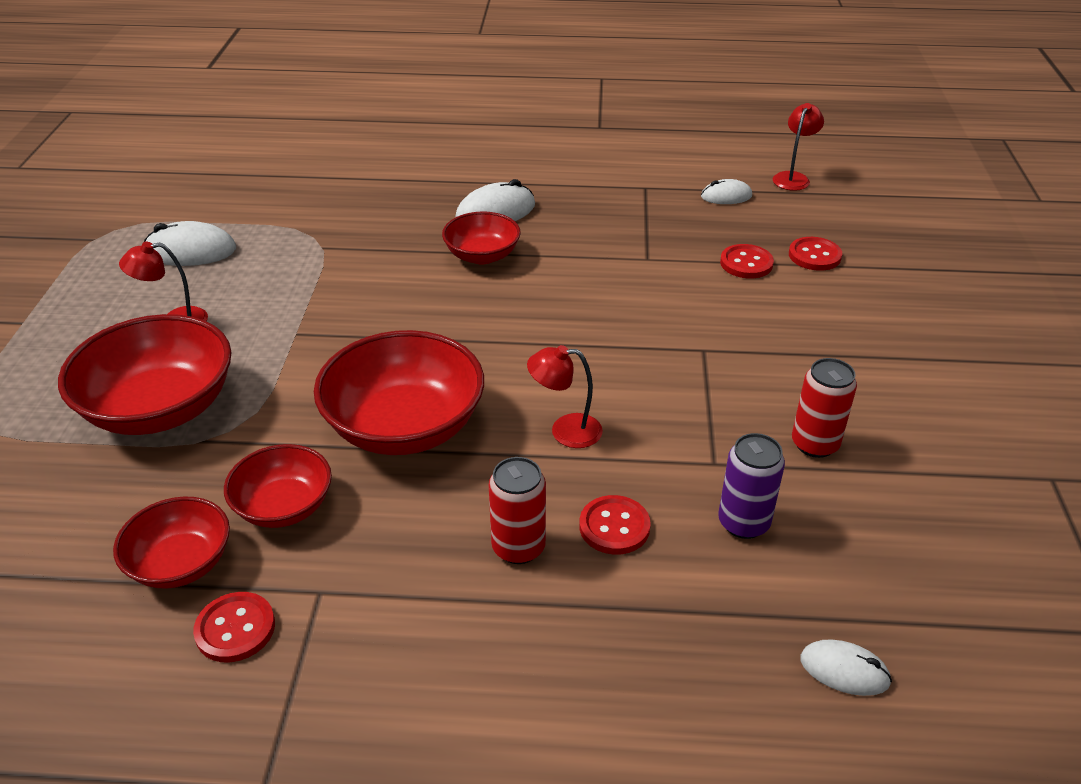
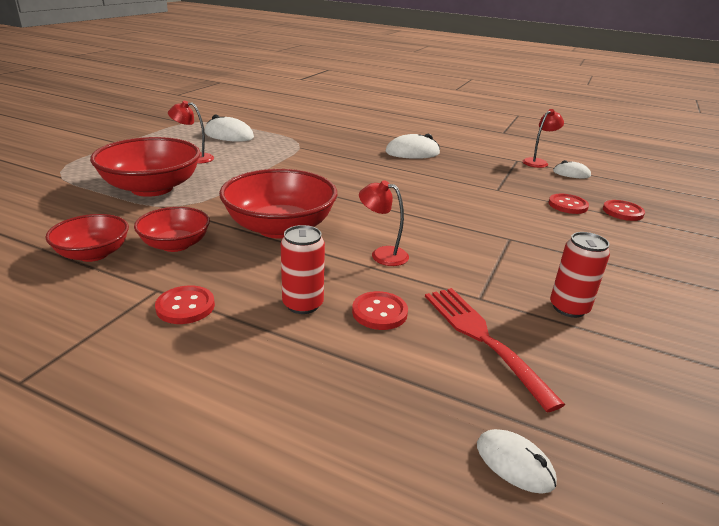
camera: 20 degrees right, 10 degrees down
(235, 629) = (90, 293): red button -> red button (185, 306)
(482, 255) = (390, 168): red bowl -> none
(743, 523) = (482, 338): purple can -> red fork
(793, 178) = (626, 174): red lamp -> red lamp (538, 162)

